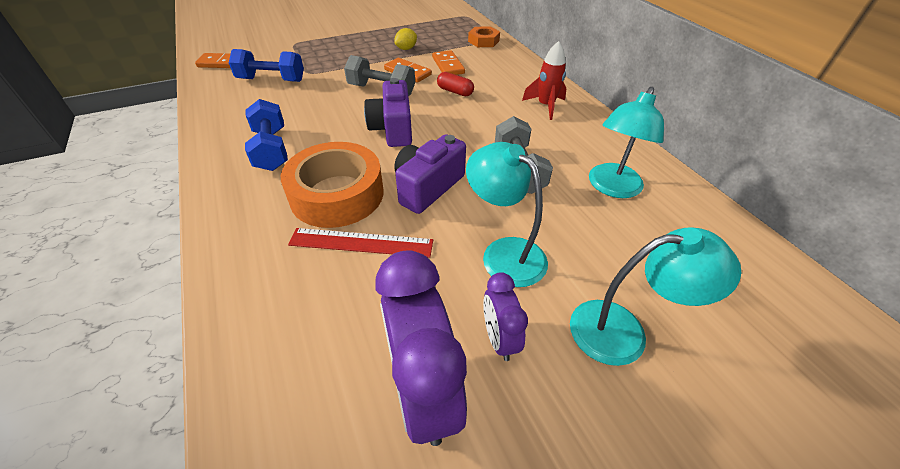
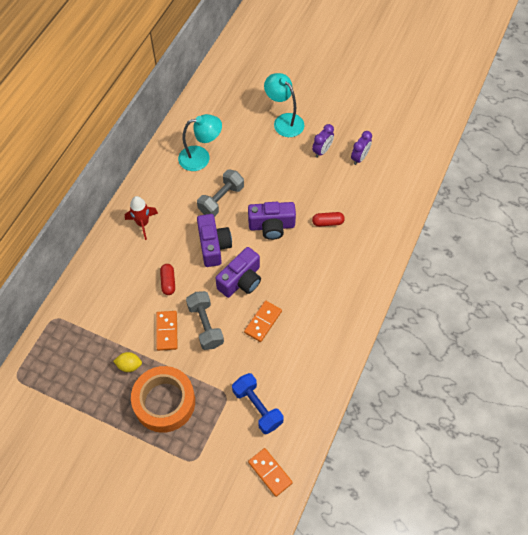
camera: 130 degrees left, 15 degrees up
(271, 149) = (316, 321): blue dumbbell -> none
(337, 194) = (313, 257): orange tape -> orange tape (164, 402)
(361, 242) = (327, 222): red ruler -> red capsule
(423, 392) = (359, 158): purple clock -> purple clock, size x0.53
(448, 65) = (133, 314): orange domino -> orange domino (263, 322)
(459, 133) = (213, 246): none -> purple camera
(483, 41) = (66, 323): orange nut -> none
(504, 253) = (283, 172): turquoise lamp -> none

